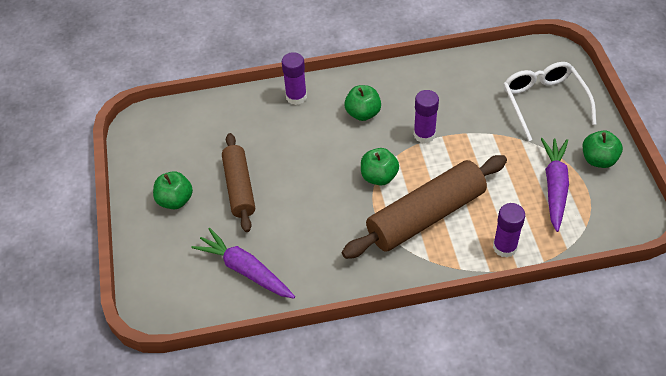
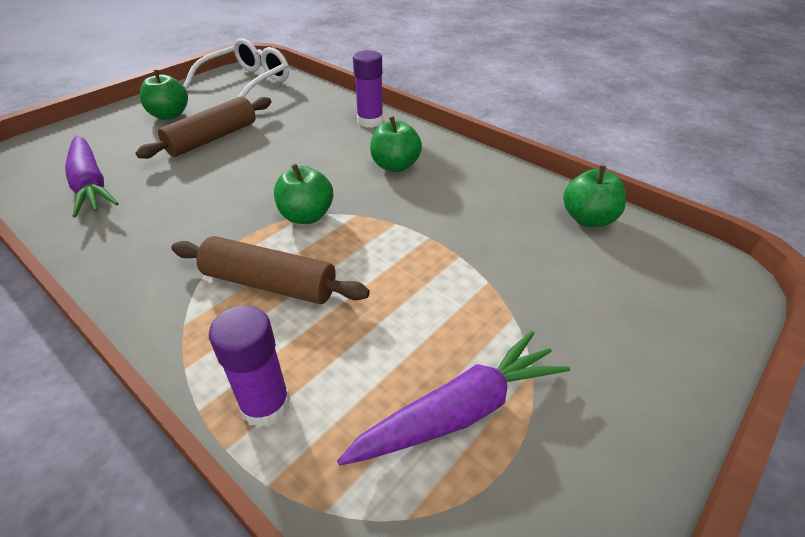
camera: 50 degrees right, 10 degrees down
(245, 270) = (90, 184): purple carrot -> purple carrot turned 150 degrees clockwise
(424, 134) = (414, 221): purple glue stick -> none
(426, 216) = (269, 284): brown rolling pin -> brown rolling pin, size x0.64
(544, 102) = (617, 308): white glasses -> white glasses (247, 83)
(598, 160) = (591, 450): green apple -> green apple (588, 219)

